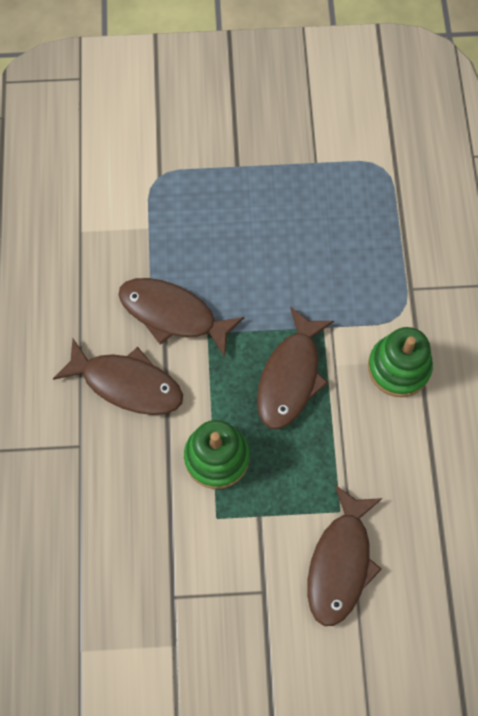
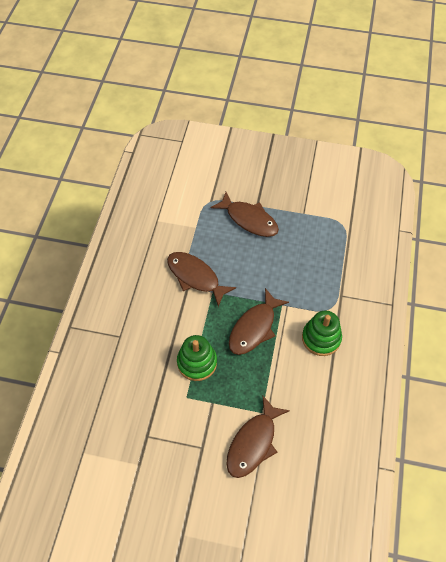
camera: 15 degrees right, 10 degrees down
(127, 384) = (157, 308): brown fish -> brown fish (249, 219)

